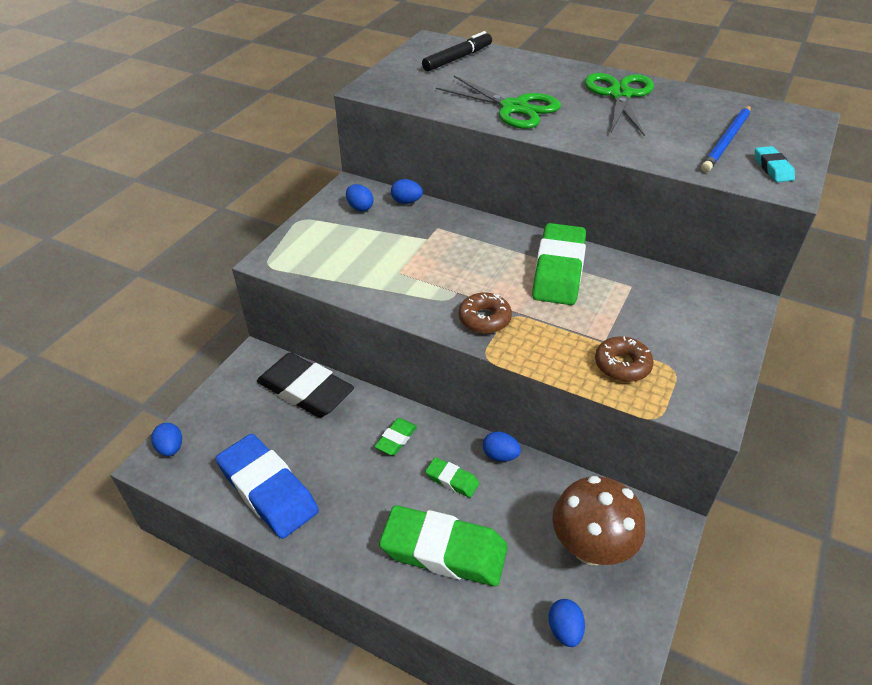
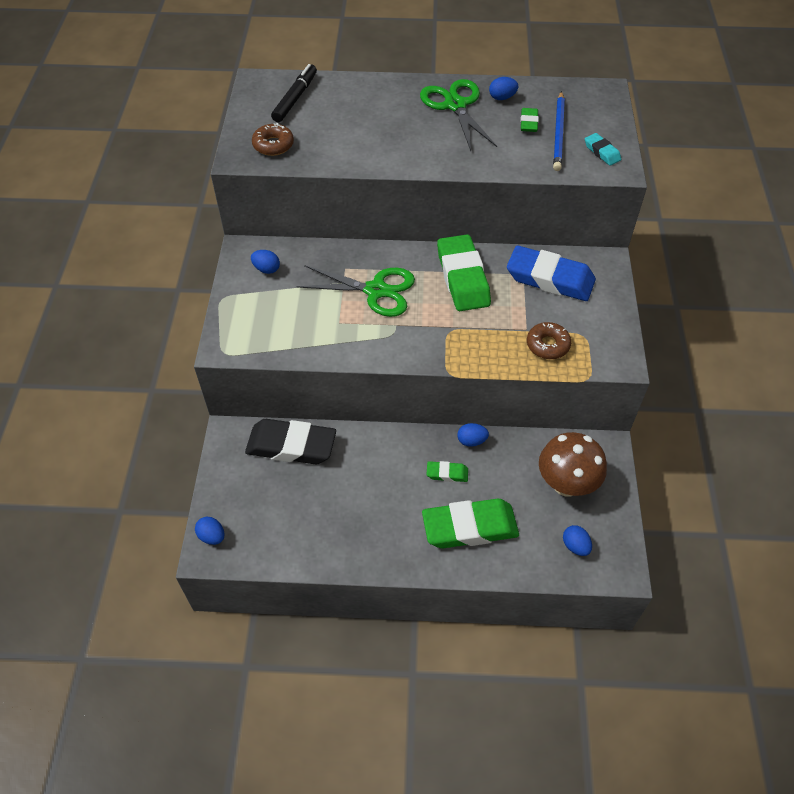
camera: 25 degrees left, 10 degrees up
(268, 490) = (314, 537): blue eraser -> blue eraser (550, 279)
(396, 439) = (388, 458): green eraser -> green eraser (528, 123)
(406, 202) = (303, 250): blue egg -> blue egg (502, 98)
(484, 319) = (430, 341): brown donut -> brown donut (273, 145)
(514, 108) = (378, 145): green scissors -> green scissors (375, 290)

